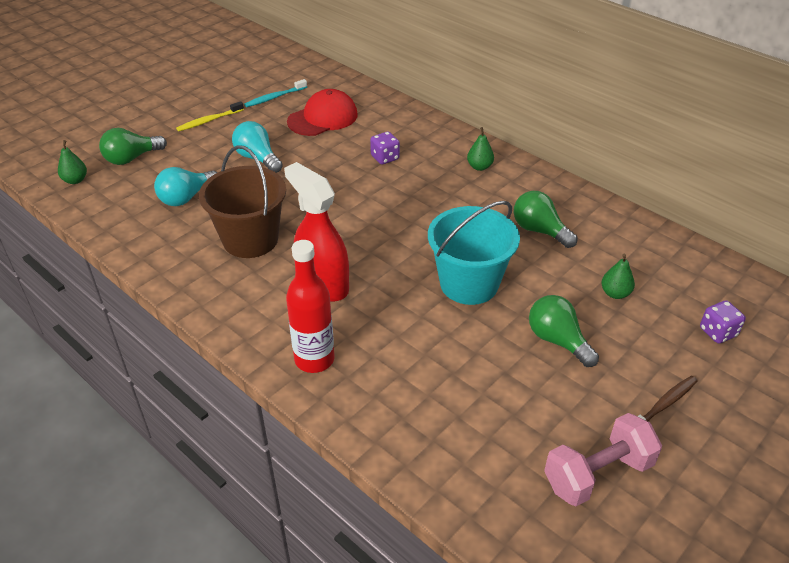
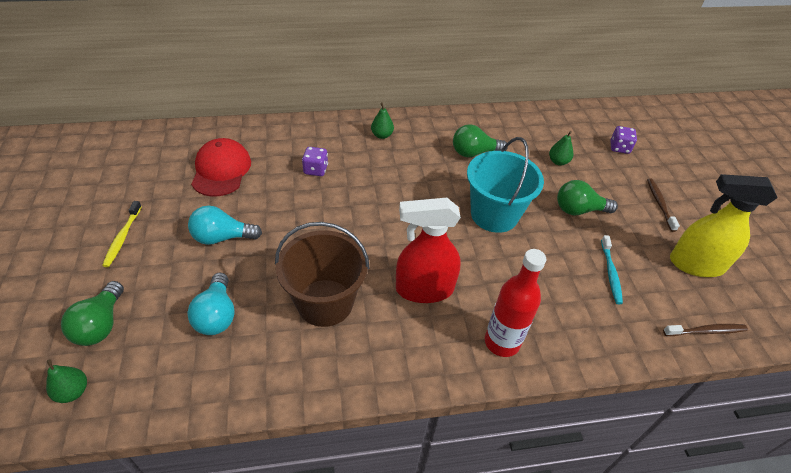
camera: 55 degrees left, 5 degrees up
(275, 97) = (151, 179): turquoise toothbrush -> turquoise toothbrush (610, 273)
(496, 517) = (706, 331): none -> brown toothbrush
(597, 474) = (695, 264): pink dumbbell -> yellow spray bottle

